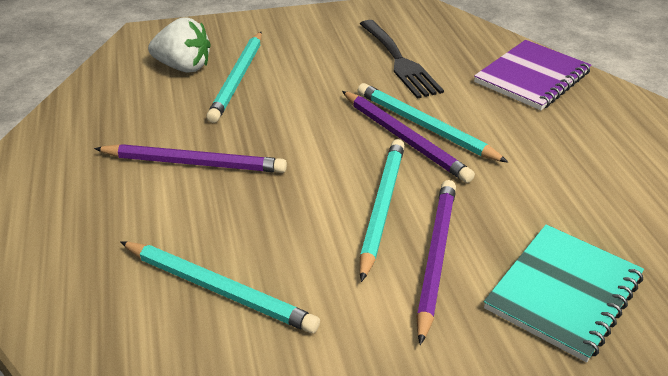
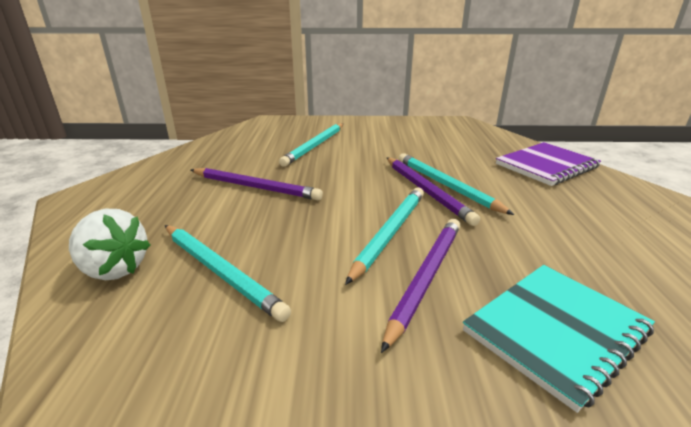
camera: 15 degrees right, 10 degrees down
(183, 67) = (281, 137): white strawberry -> white strawberry (114, 269)
(400, 62) = (439, 148): black fork -> none

